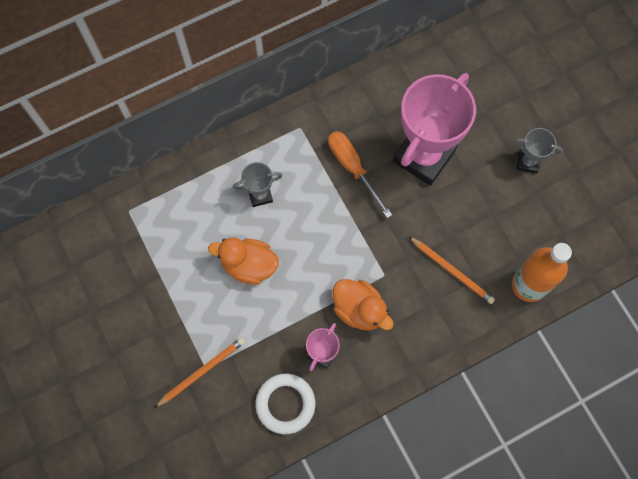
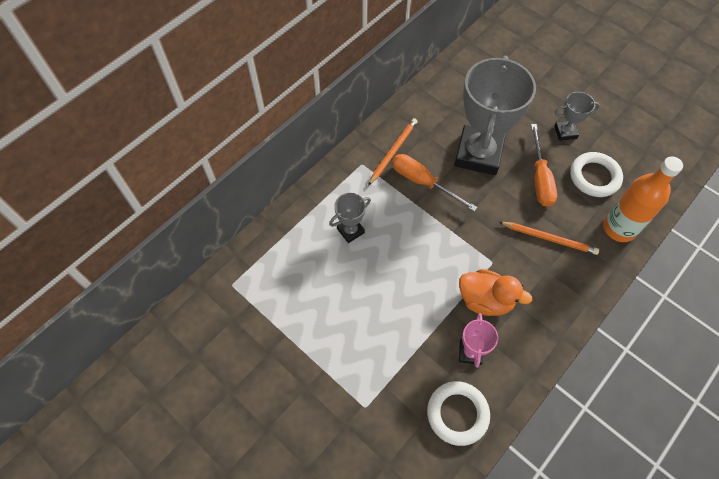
camera: 20 degrees left, 10 degrees down
(202, 371) = (362, 412): orange pencil -> orange pencil (393, 151)
(249, 265) = (366, 295): orange duck -> none
(423, 156) = (478, 154): pink trophy -> grey trophy
(474, 204) = (540, 178): none -> orange screwdriver
(532, 222) = (594, 177): none -> white ring

